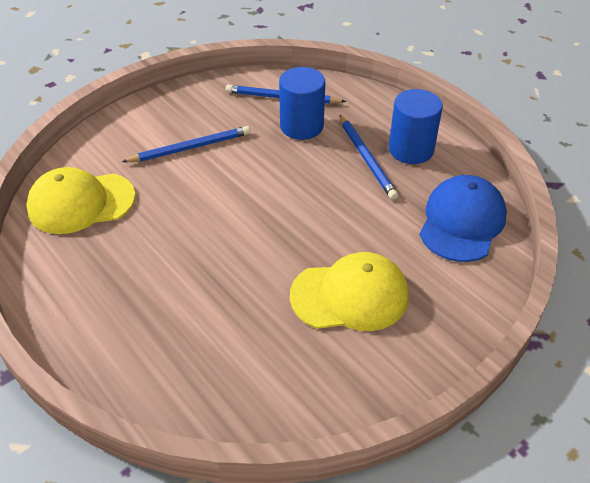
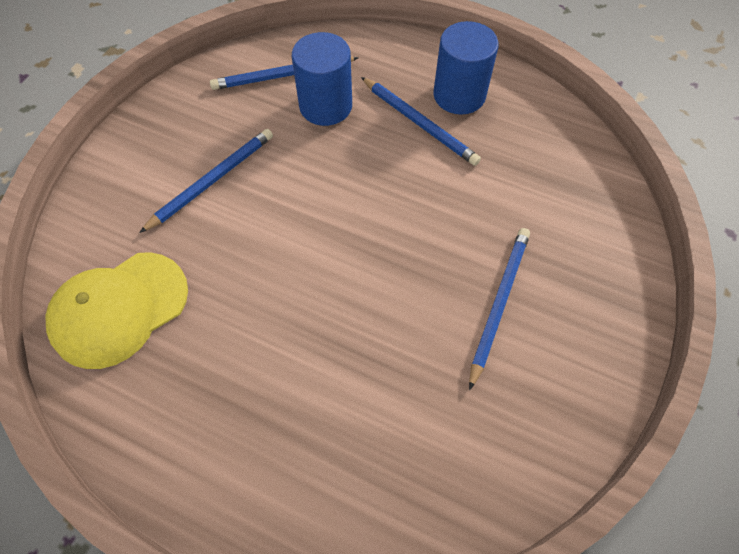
camera: 25 degrees left, 15 degrees up
(350, 296) = (498, 303): yellow cap -> blue pencil
(462, 222) = (558, 166): blue cap -> none

